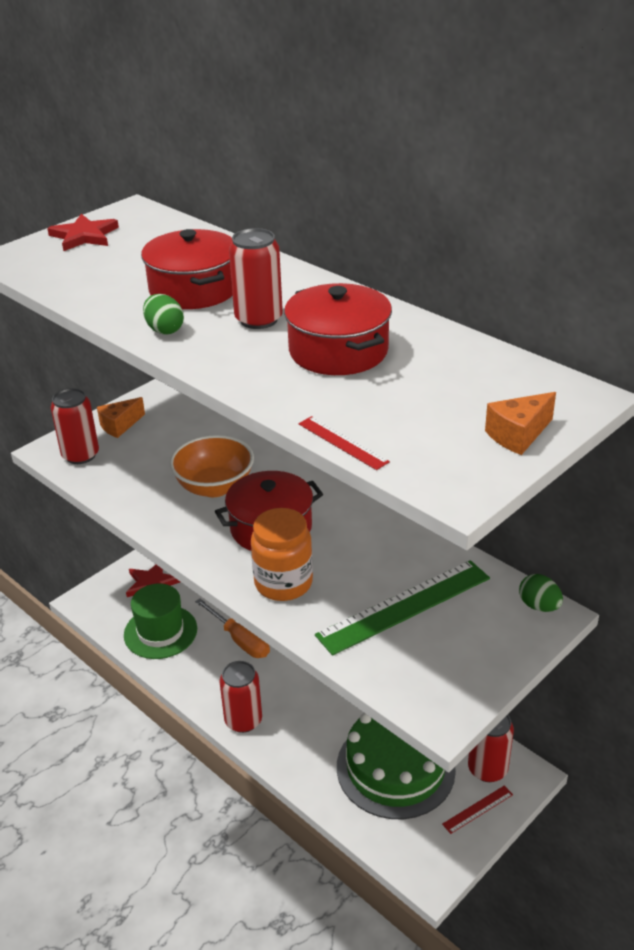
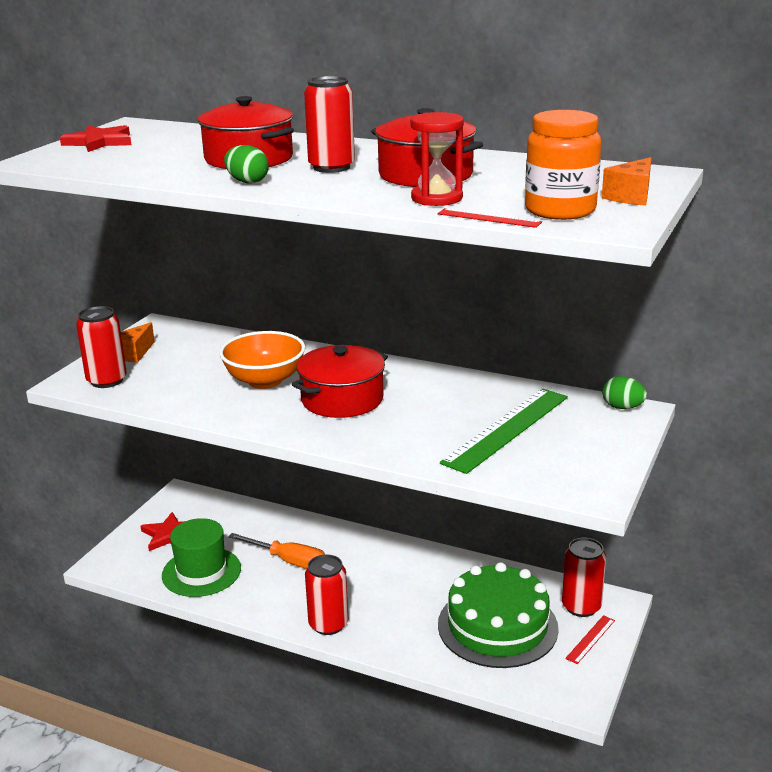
camera: 20 degrees left, 10 degrees down
(283, 583) = (383, 434): orange jar -> orange jar (560, 210)
(318, 396) = (437, 198): none -> red hourglass

